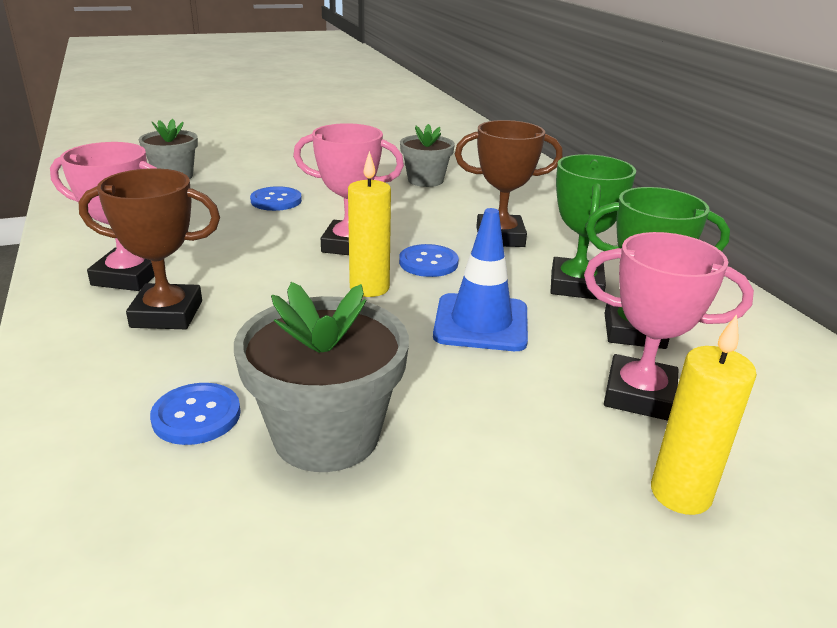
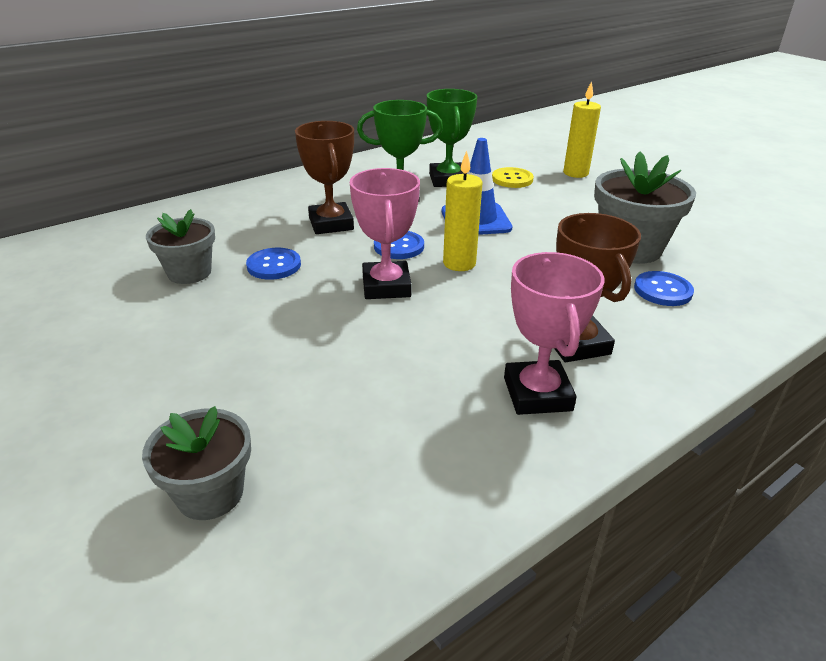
camera: 105 degrees left, 5 degrees up
(276, 201) = (287, 358): blue button -> blue button (274, 265)
(639, 395) = (512, 179): pink trophy -> yellow button

